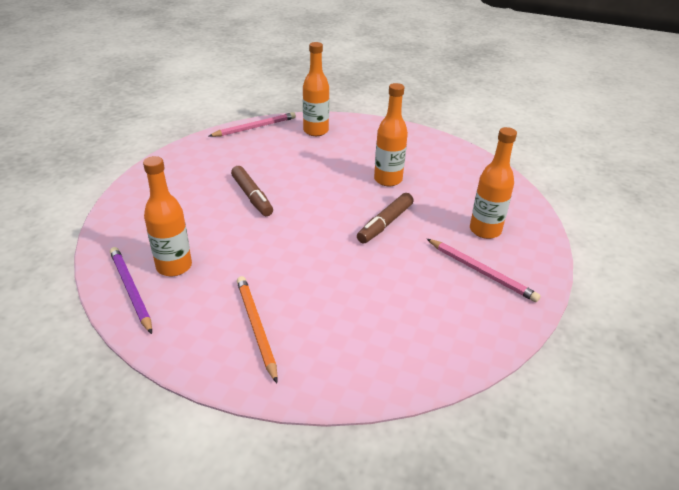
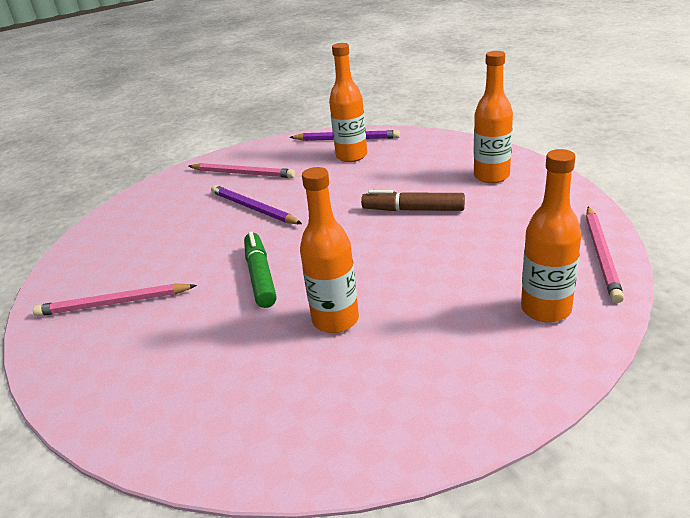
camera: 135 degrees right, 5 degrees down
(256, 327) = (242, 173): orange pencil -> pink pencil
(312, 277) = (254, 208): none -> purple pencil
(385, 224) = (260, 276): brown marker -> green marker
(485, 230) = (145, 347): orange bottle -> orange bottle (491, 176)

